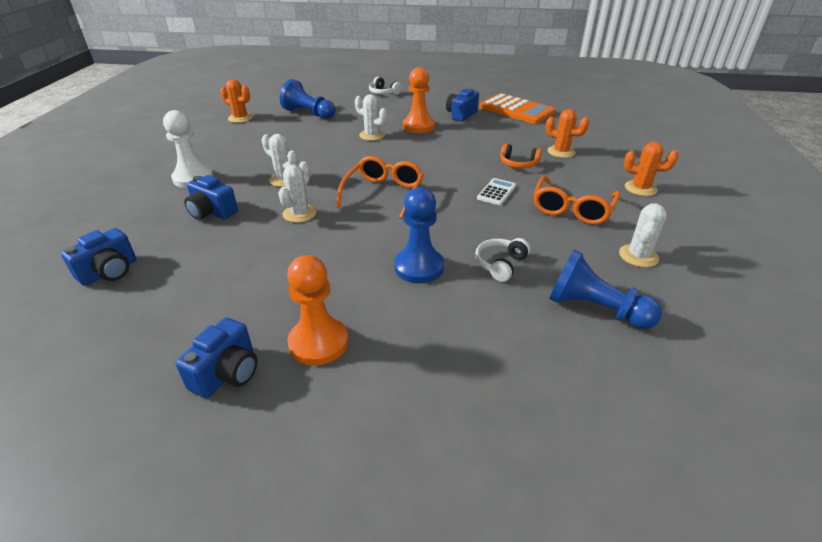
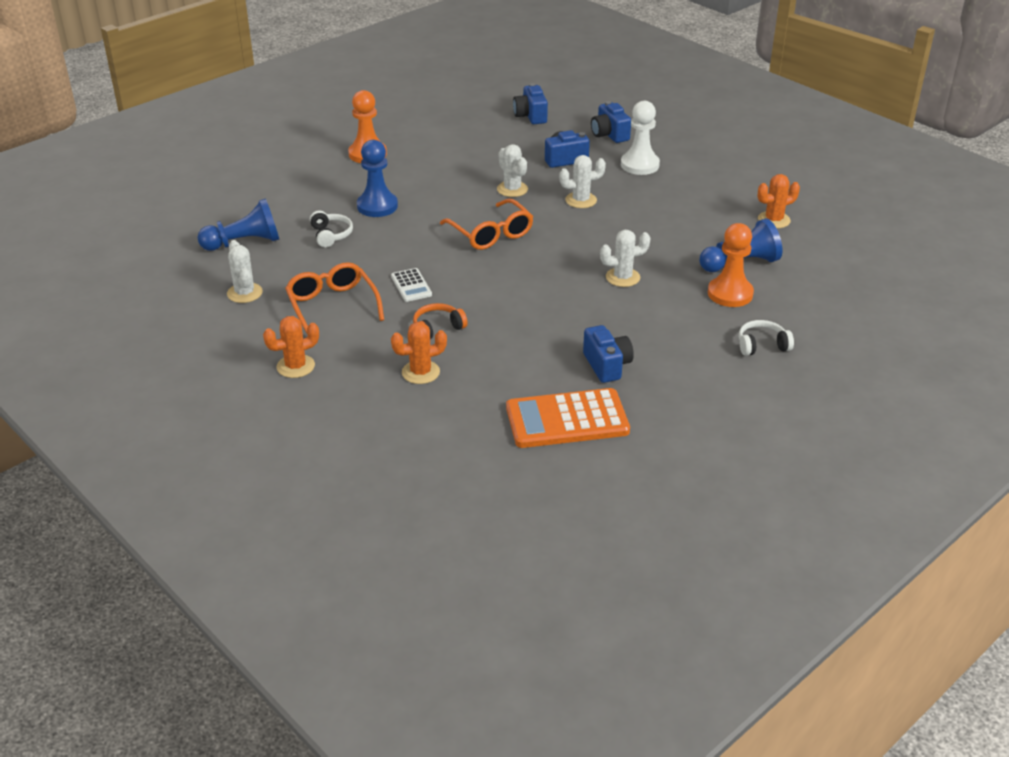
camera: 130 degrees right, 0 degrees up
(227, 373) = (385, 128): blue camera -> blue camera (609, 134)
(418, 126) = (610, 317): orange pawn -> orange pawn (730, 294)

